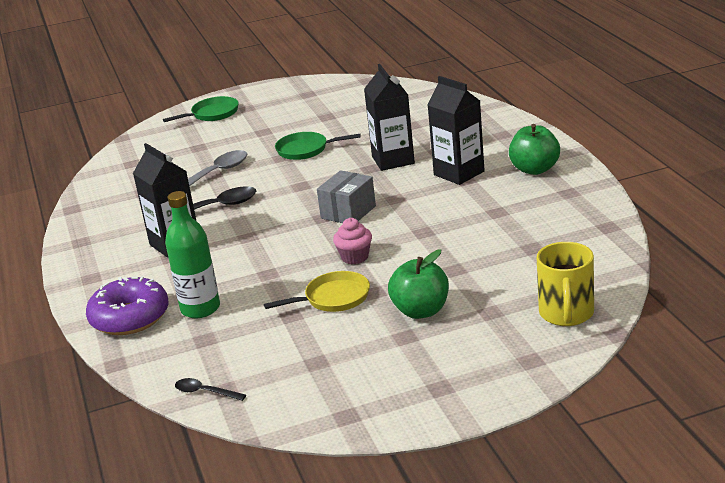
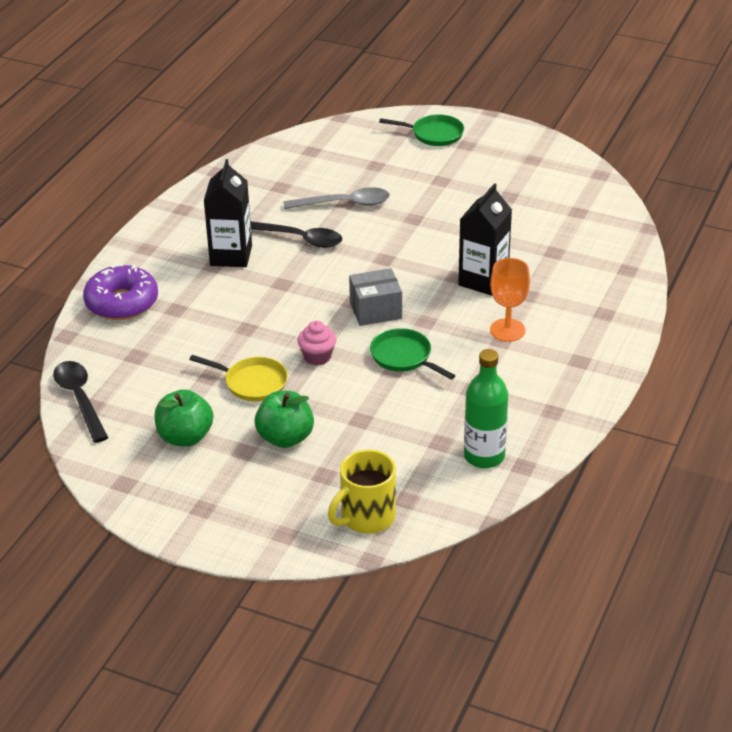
camera: 40 degrees right, 10 degrees up
(200, 309) = (168, 327): green bottle -> green bottle (484, 456)
(205, 392) = (80, 399): black spoon -> black spoon, size x1.81
(306, 150) = (441, 223): green pan -> green pan (404, 357)
(459, 173) = (507, 330): black carton -> orange goblet
(534, 169) = (567, 369): green apple -> green apple (185, 437)

